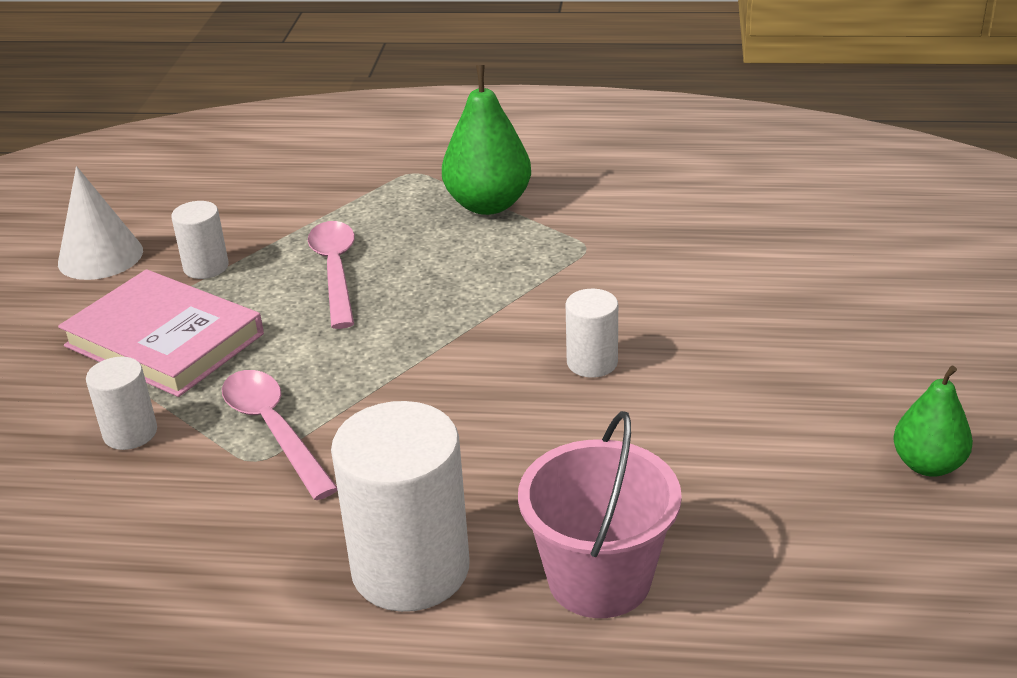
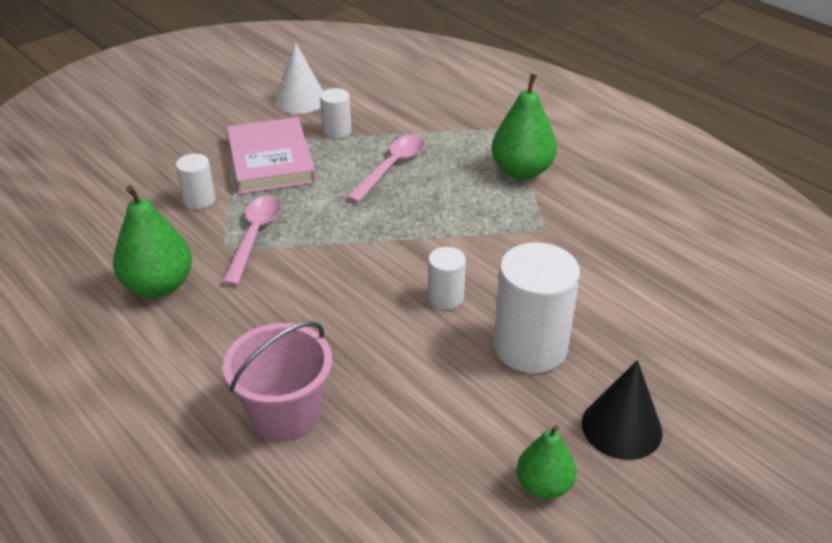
camera: 40 degrees right, 5 degrees up
(227, 556) = (159, 286): none -> green pear
(410, 569) = (216, 346): white cylinder -> white cylinder (530, 347)
(913, 374) = (621, 427): none -> black cone

